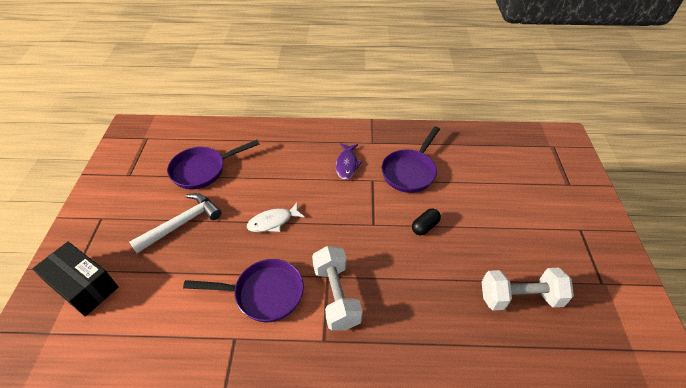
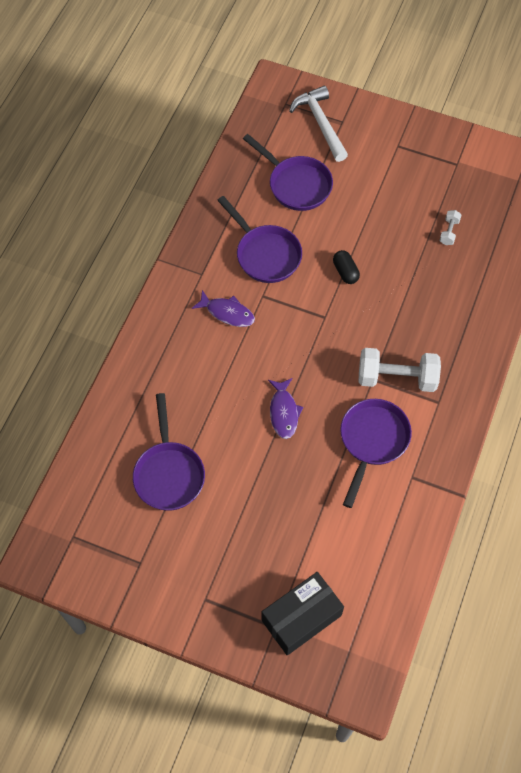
camera: 70 degrees left, 15 degrees up
(182, 223) = (249, 508): white hammer -> white hammer (320, 123)
(273, 222) = (284, 412): white fish -> purple fish
(486, 172) = (296, 184): none -> purple pan
(520, 297) = (449, 232): white dumbbell -> white dumbbell, size x0.47

